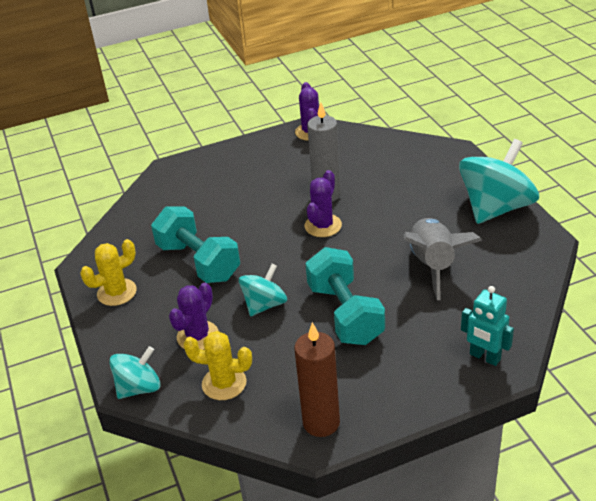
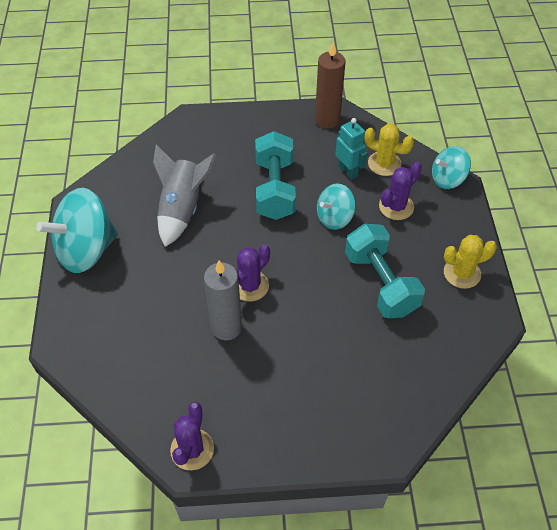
camera: 165 degrees left, 15 degrees up
(484, 357) = (198, 128): turquoise robot -> turquoise robot (348, 171)

